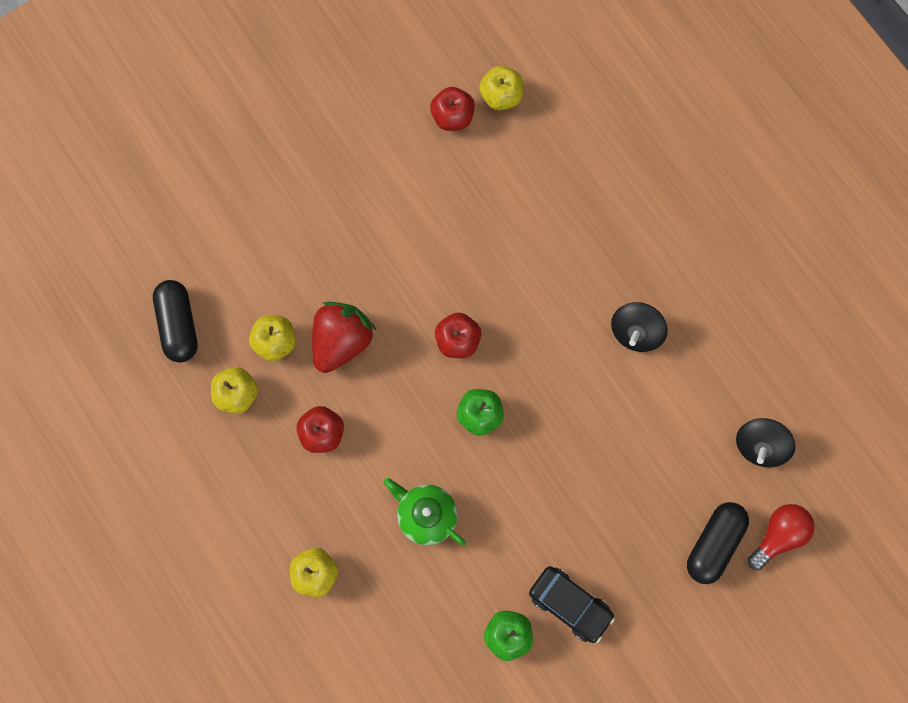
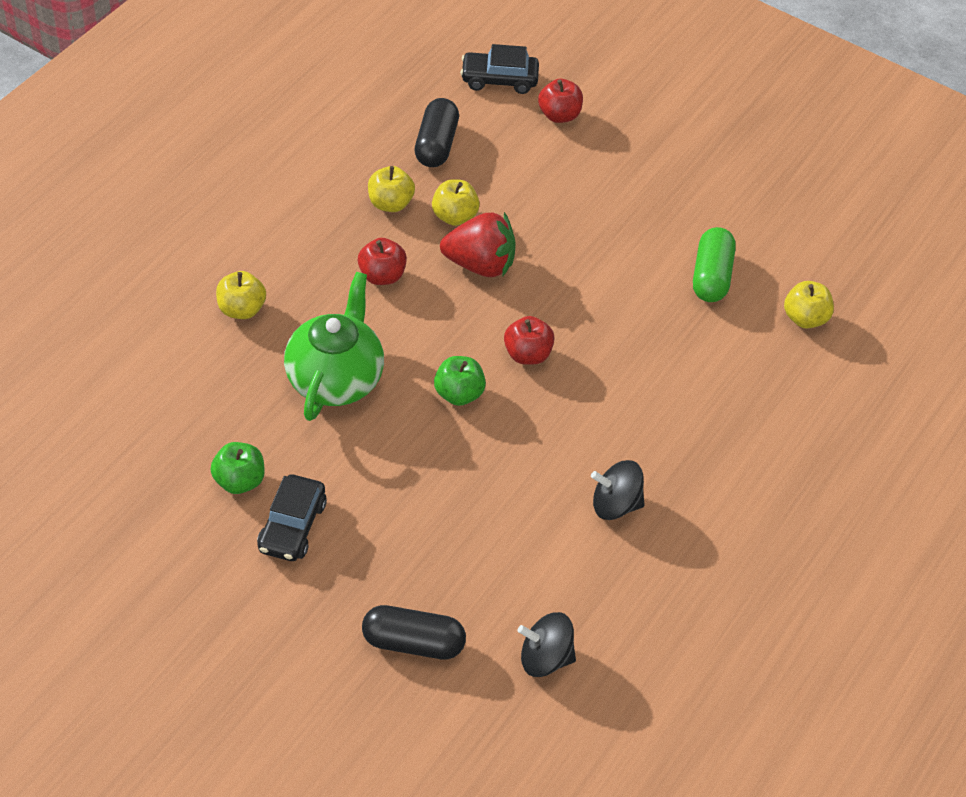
camera: 65 degrees right, 25 degrees down
(116, 234) = (499, 80): none -> black car
(179, 325) = (436, 145): black capsule -> black capsule turned 45 degrees counterclockwise
(426, 515) = (335, 379): green teapot -> green teapot, size x1.53
(428, 151) = (711, 276): none -> green capsule
(452, 117) = (758, 285): red apple -> red apple (559, 115)
(778, 535) = (450, 705): red light bulb -> none

